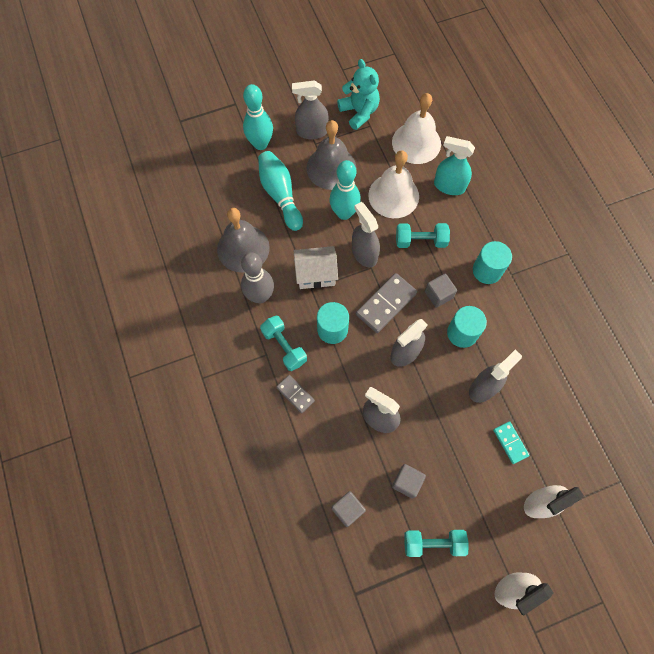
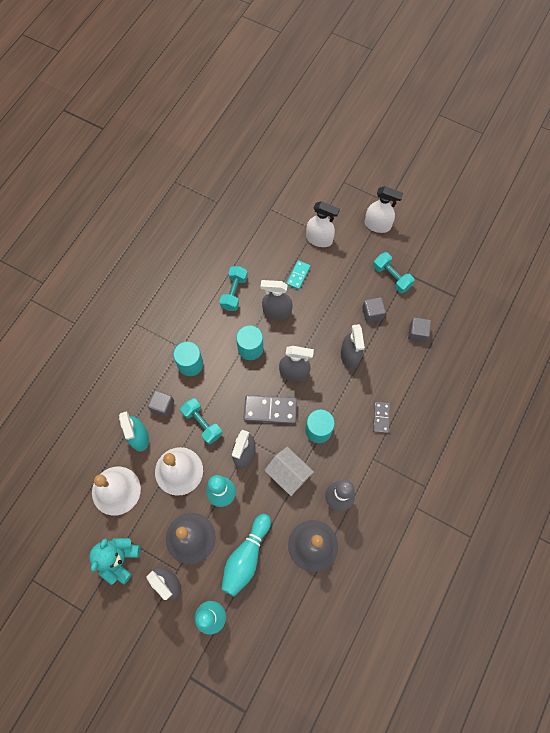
camera: 130 degrees left, 0 degrees up
(284, 347) = (357, 451): turquoise dumbbell -> turquoise dumbbell (234, 292)
(438, 294) = (235, 382): grey cube -> grey cube (162, 406)

